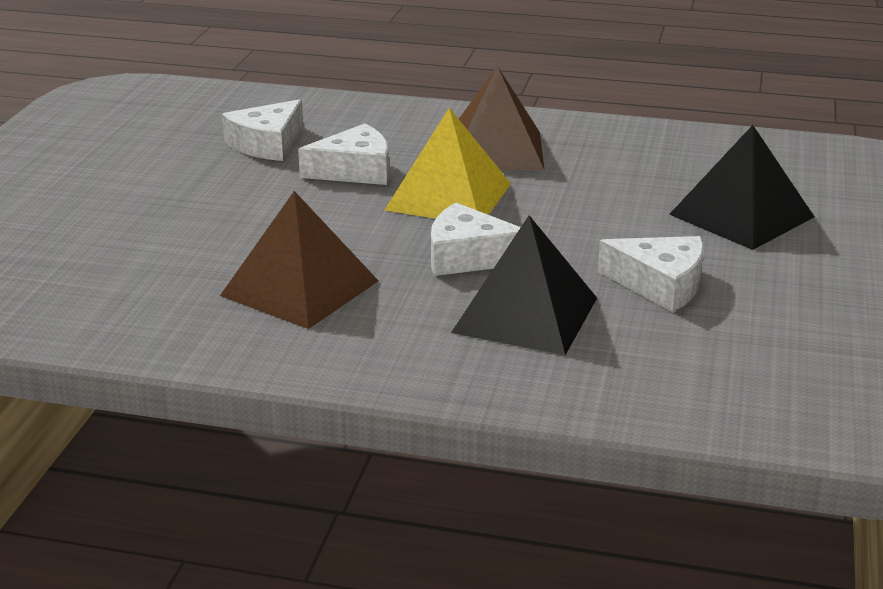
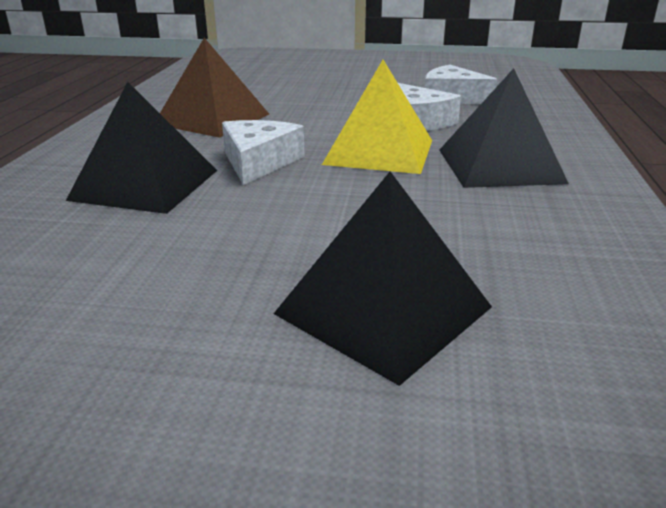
camera: 85 degrees right, 0 degrees up
(495, 150) = (499, 165): brown pyramid -> black pyramid
(660, 284) = (186, 246): white cheese -> none

